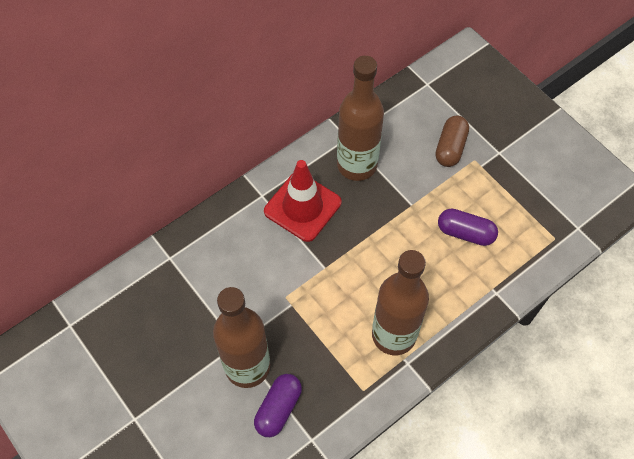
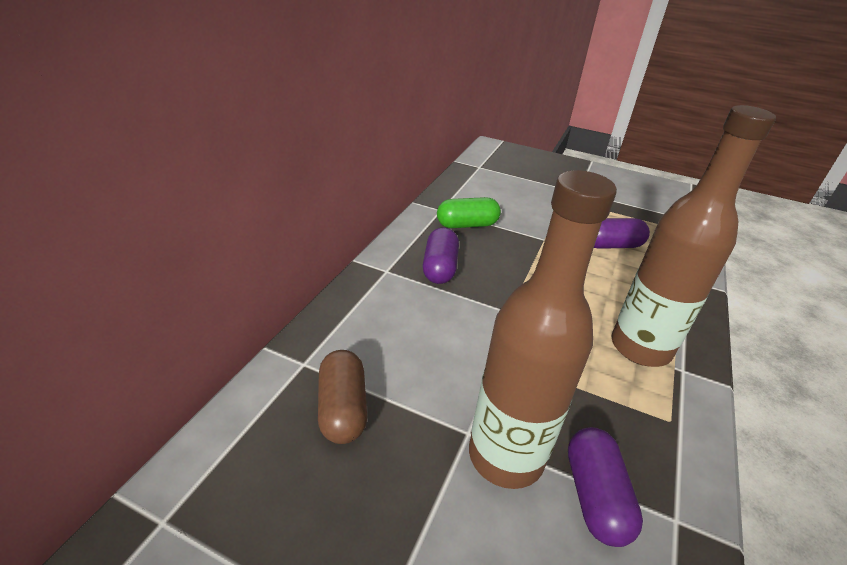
camera: 30 degrees left, 25 degrees down
(302, 207) = (439, 268): red traffic cone -> purple capsule
(357, 165) = (467, 225): brown bottle -> green capsule
(450, 147) = (537, 196): brown capsule -> brown capsule (343, 408)

